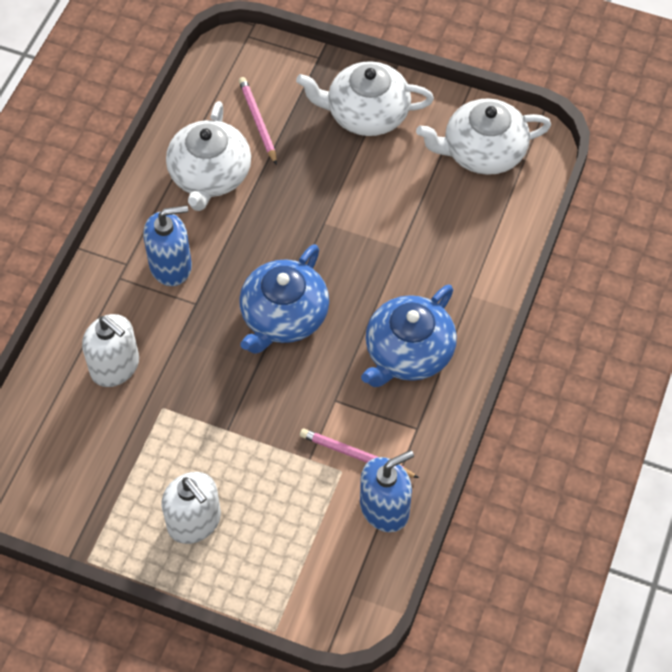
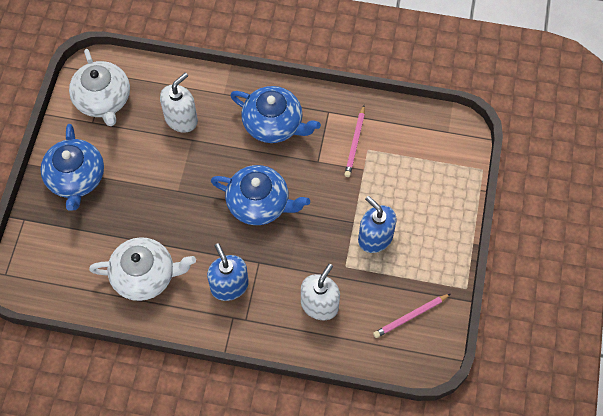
camera: 100 degrees left, 5 degrees up
(194, 521) = (423, 229): white soap dispenser -> white soap dispenser (181, 119)
(258, 121) = (90, 251): pink pencil -> pink pencil (410, 316)
(366, 113) = (76, 178): white teapot -> blue teapot
(384, 508) = (387, 122): blue soap dispenser -> blue soap dispenser (375, 238)

